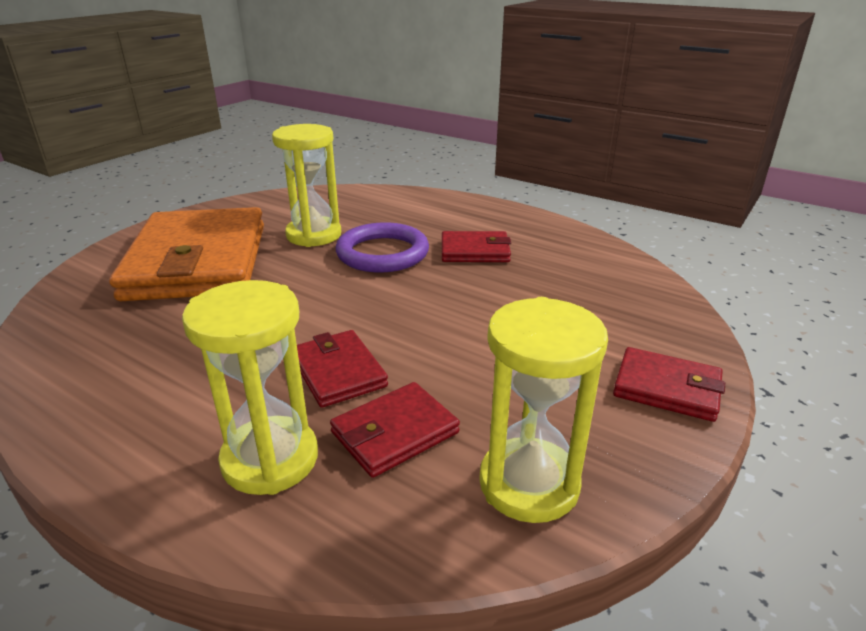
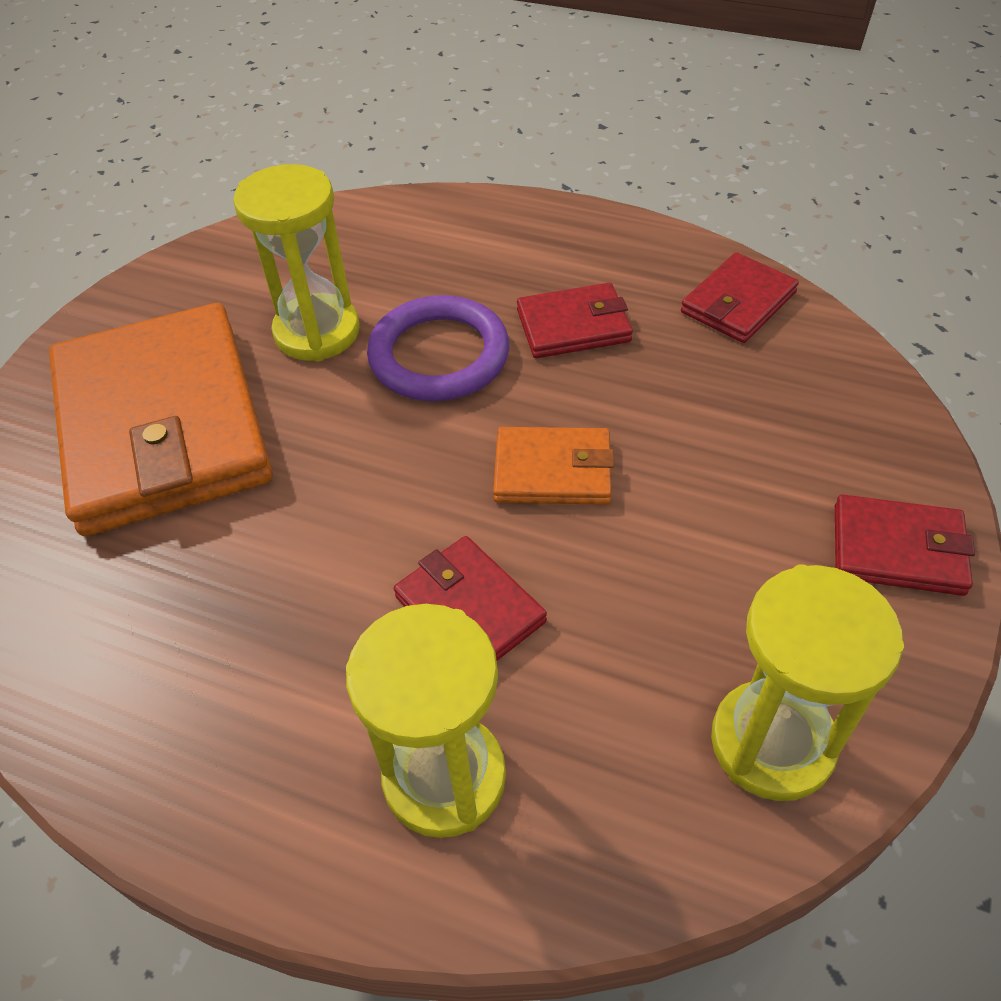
camera: 10 degrees left, 20 degrees up
(395, 433) = (584, 699): red wallet -> red wallet (738, 303)
(429, 313) = (552, 470): none -> orange wallet

